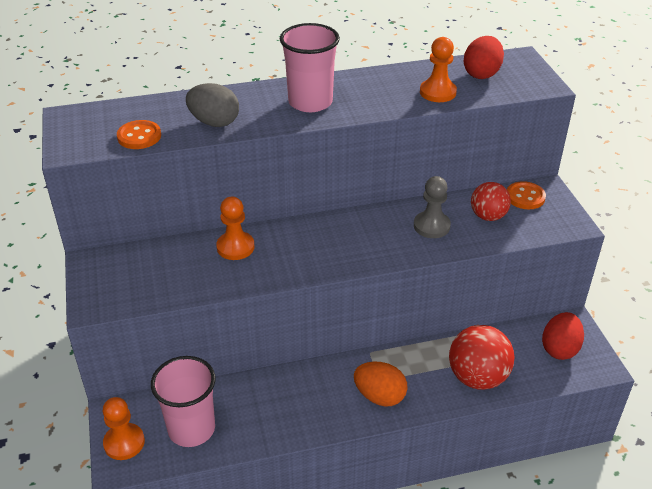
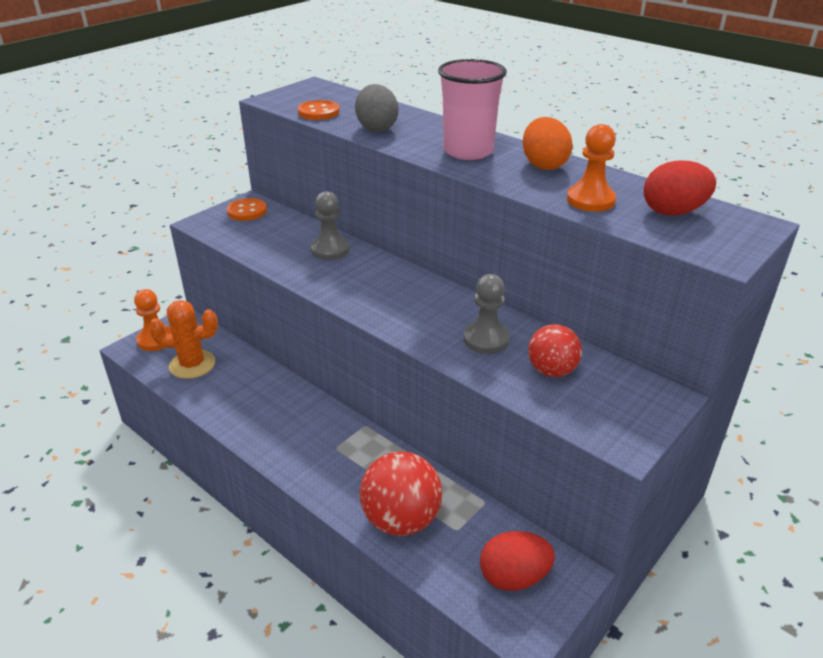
camera: 55 degrees right, 5 degrees down
(191, 429) = (192, 364): pink cup -> orange cactus
(235, 247) = (330, 250): orange pawn -> grey pawn
(379, 396) = (313, 456): orange egg -> orange egg (543, 165)
(525, 197) = (624, 386): orange button -> orange button (247, 211)

